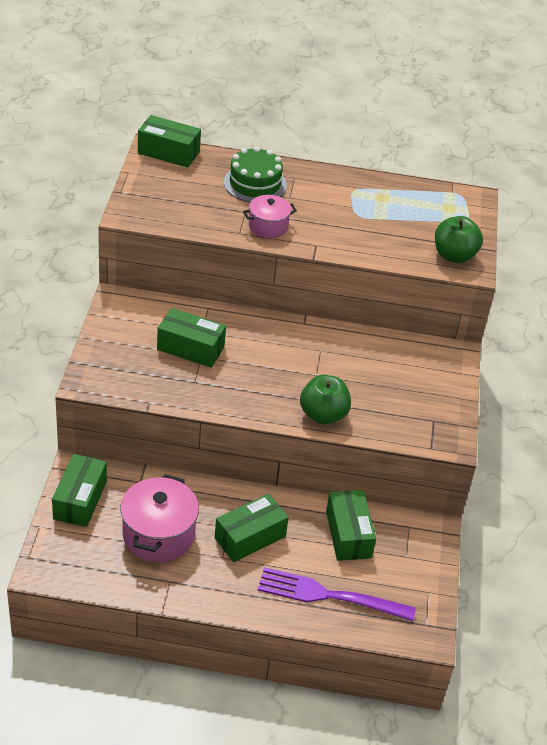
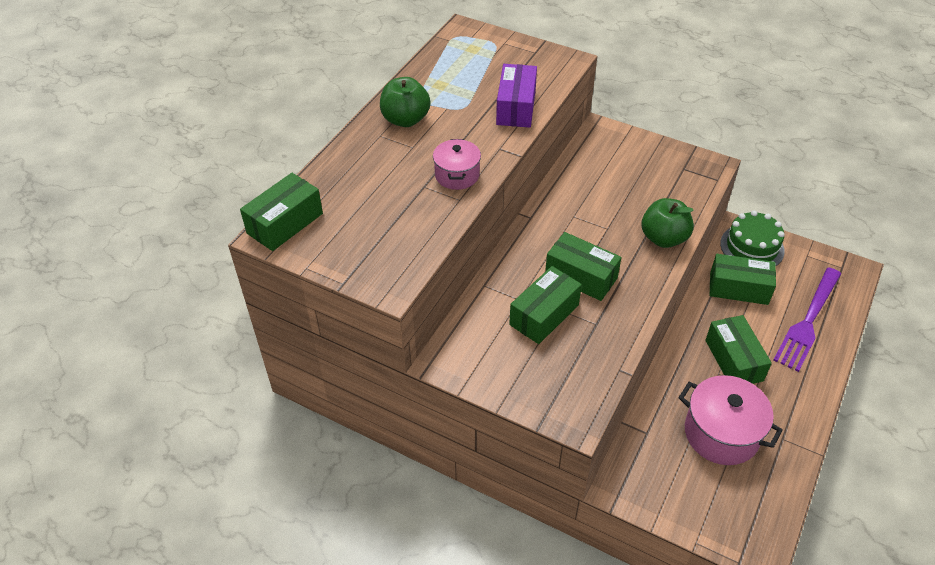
camera: 65 degrees left, 5 degrees up
(80, 500) = (664, 494): green box -> green box (581, 276)
(255, 184) = (378, 167): green cake -> green cake (752, 247)
(378, 246) = (516, 107): none -> purple box
(454, 256) = (546, 65): green apple -> green apple (405, 119)

